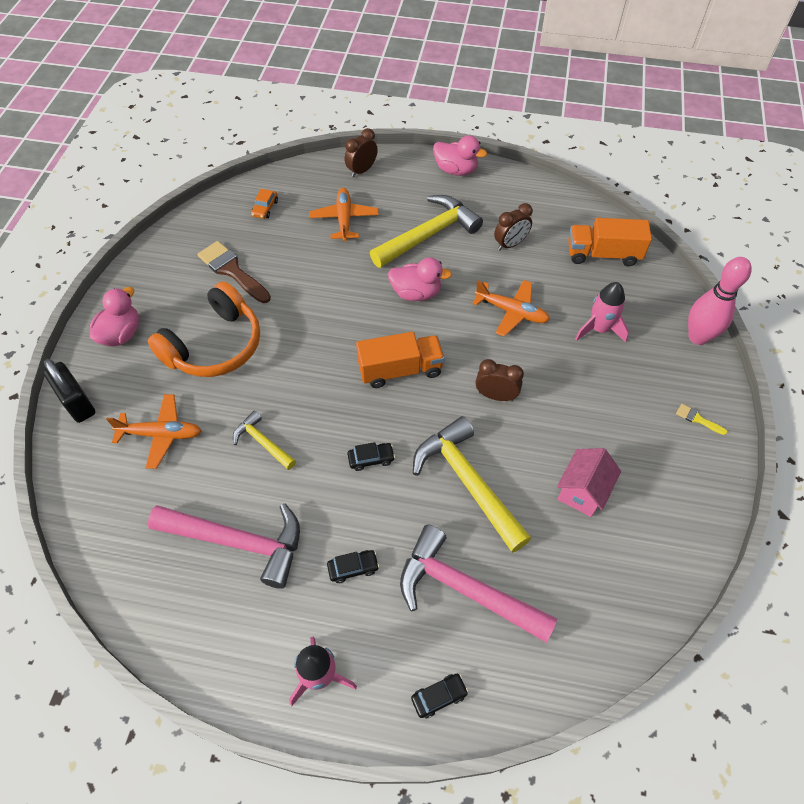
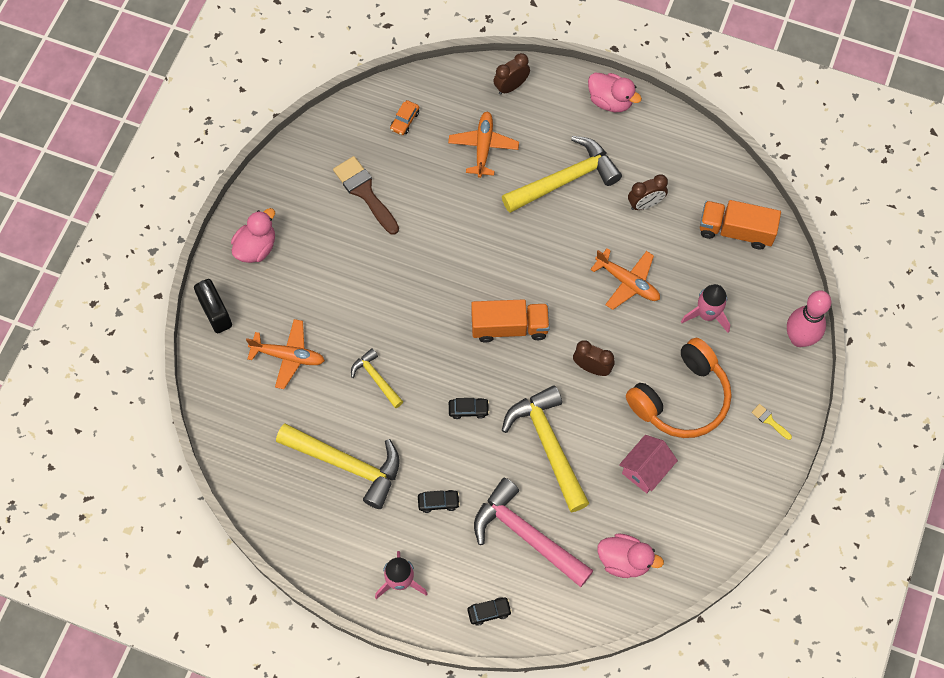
camera: 10 degrees right, 10 degrees up
(215, 345) = (342, 274): orange headphones -> orange headphones (681, 398)
(239, 542) = (347, 464): pink hammer -> yellow hammer
(416, 293) = (540, 246): pink duck -> pink duck (624, 560)

